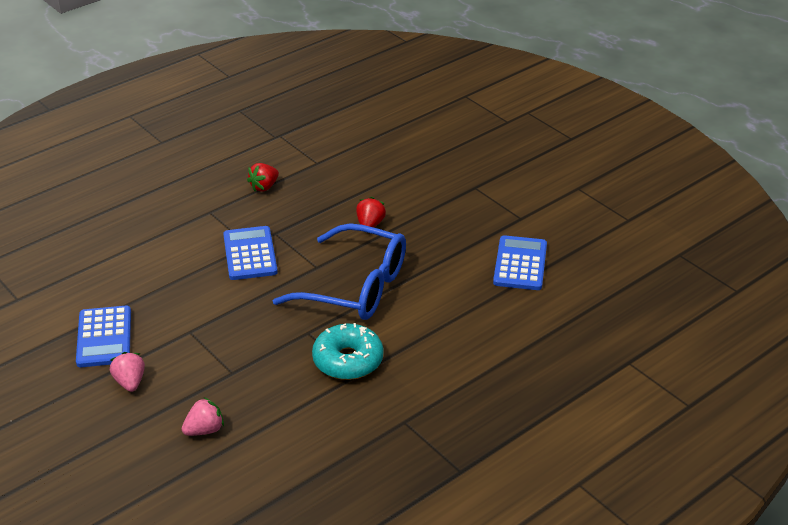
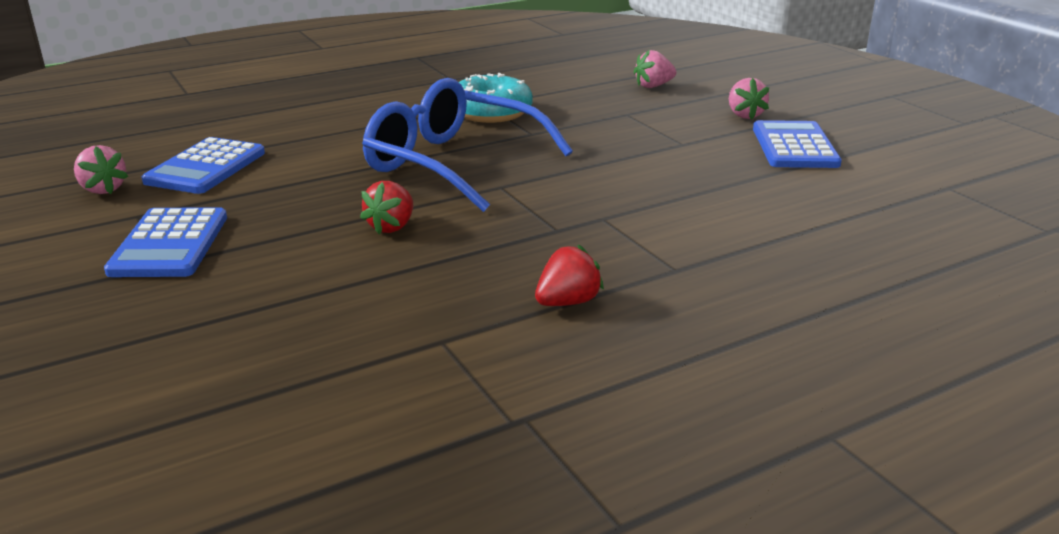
camera: 170 degrees left, 10 degrees down
(250, 254) = (601, 207): blue calculator -> blue calculator (169, 244)
(564, 236) = (103, 189): none -> pink strawberry

